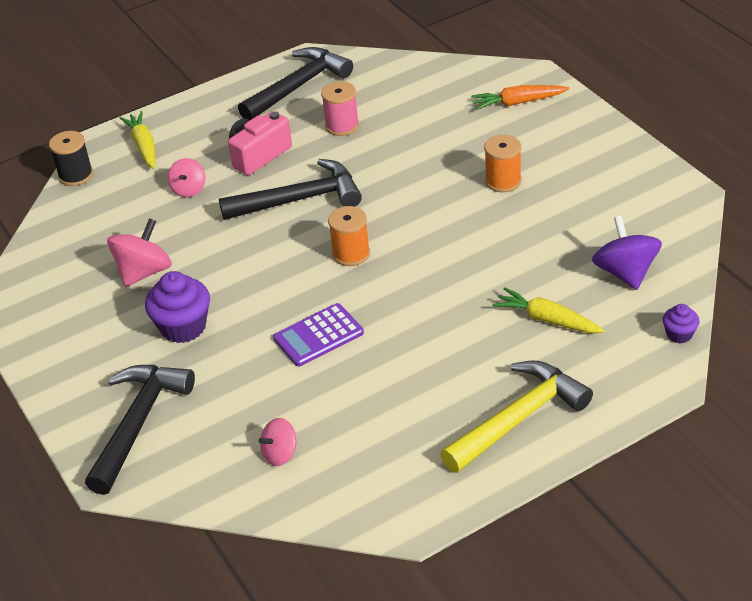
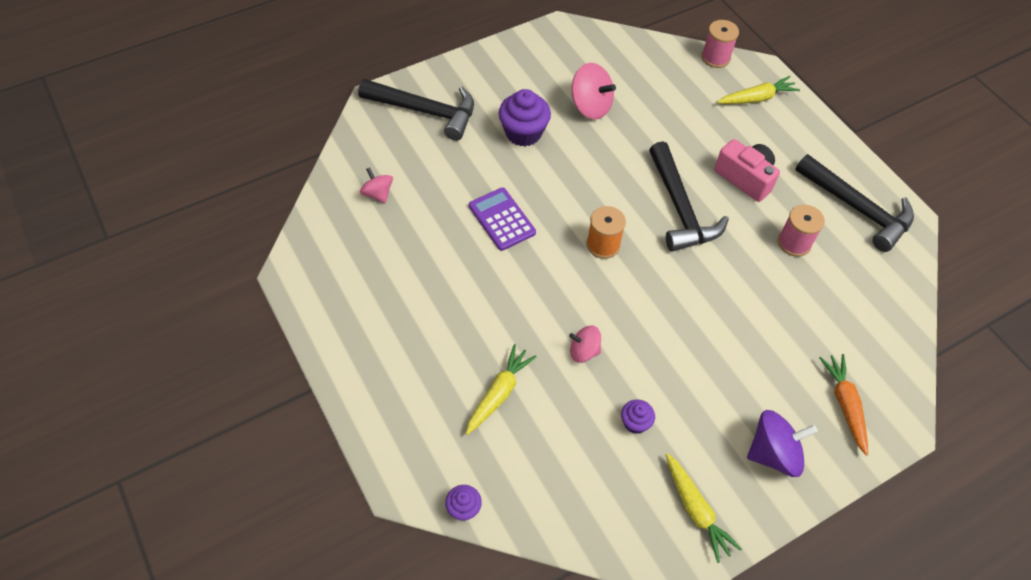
camera: 85 degrees right, 15 degrees up
(76, 175) = (715, 58): black spool -> pink spool
(189, 189) = (696, 131): pink spinning top -> pink spinning top (584, 351)
(503, 181) = (706, 376): orange spool -> none
(518, 419) = (381, 357): yellow hammer -> none
(561, 224) = (635, 422): none -> purple cupcake
(625, 273) = (557, 472): purple spinning top -> purple spinning top (773, 453)
(640, 186) = (696, 510): none -> yellow carrot

